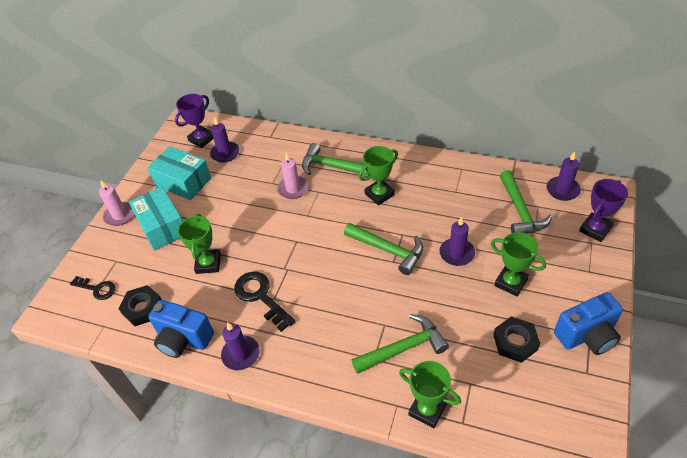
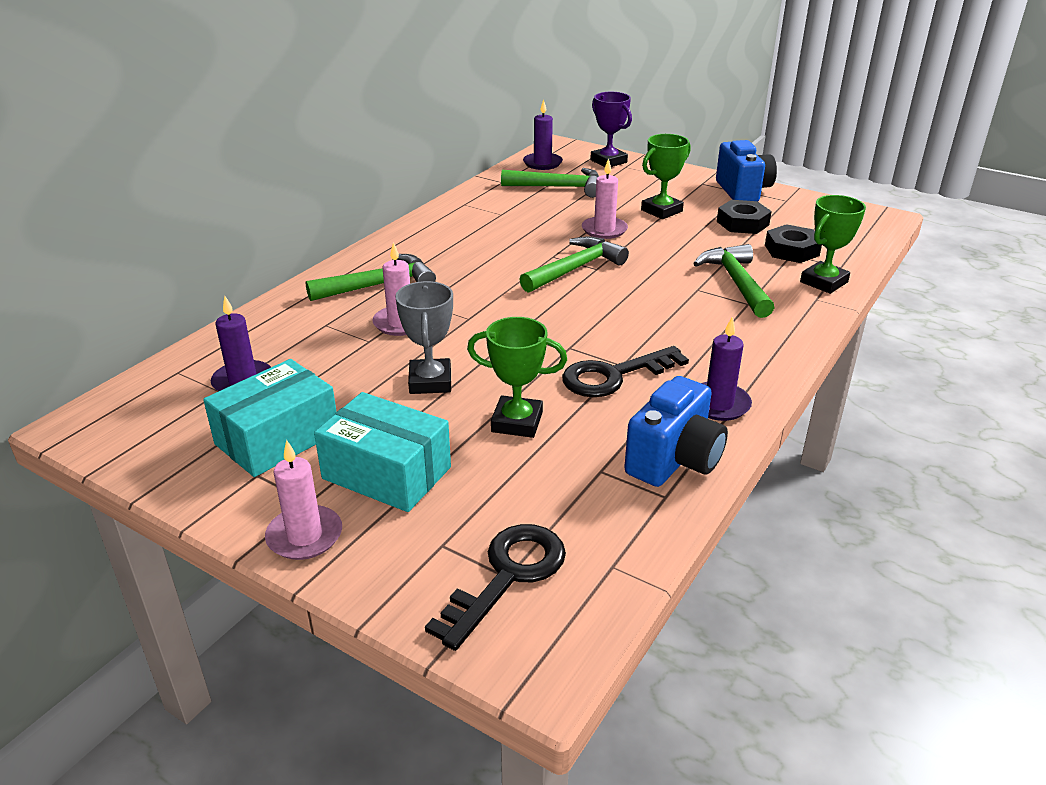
camera: 80 degrees left, 15 degrees down
(97, 289) = (507, 576): black key -> black key, size x1.57
(143, 308) = (588, 508): black nut -> black nut (791, 250)
(162, 227) = (386, 473): turquoise box -> turquoise box turned 45 degrees clockwise
(201, 139) = (169, 406): purple trophy -> none
(238, 219) = (430, 381): none -> grey trophy
(332, 166) = (379, 285): green hammer -> green hammer turned 150 degrees counterclockwise
(379, 194) = (468, 259): green trophy -> none
(457, 253) = (604, 230): purple candle -> pink candle

